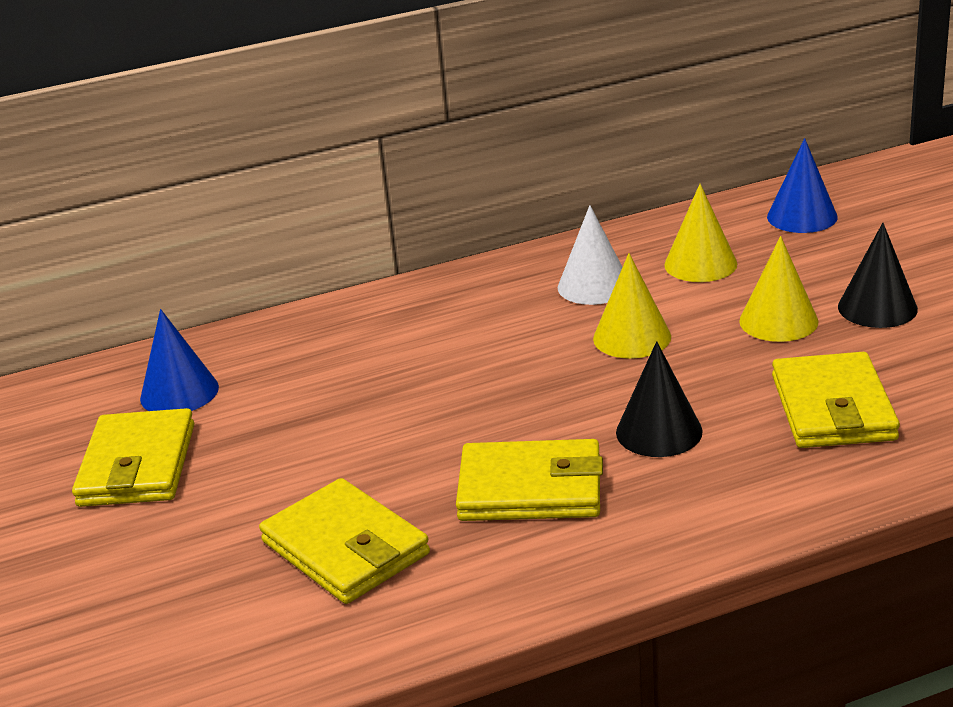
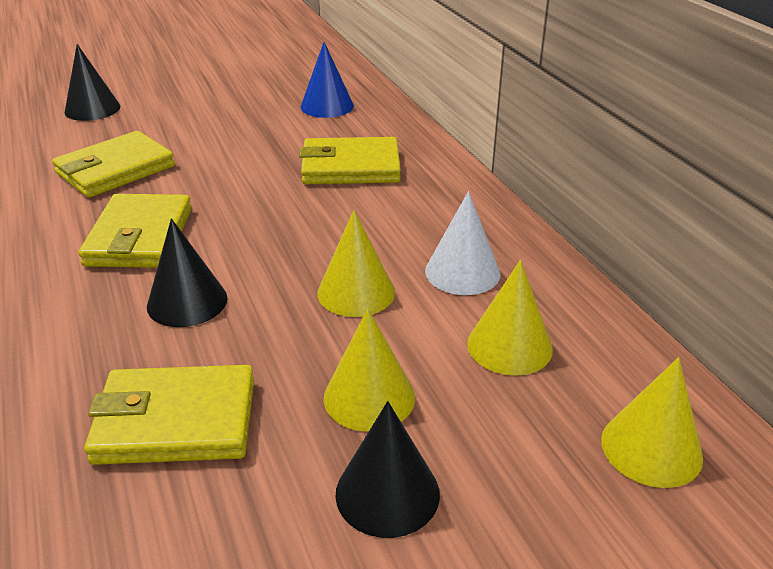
camera: 85 degrees right, 5 degrees up
(106, 626) = (92, 109): none -> black cone
(137, 465) = (246, 102): yellow wallet -> yellow wallet (350, 167)
(802, 217) = (651, 448): blue cone -> yellow cone

